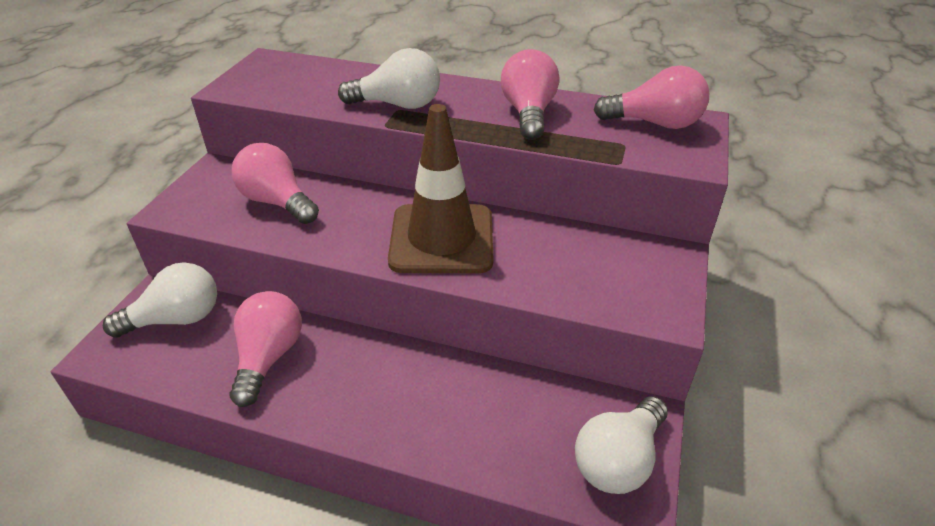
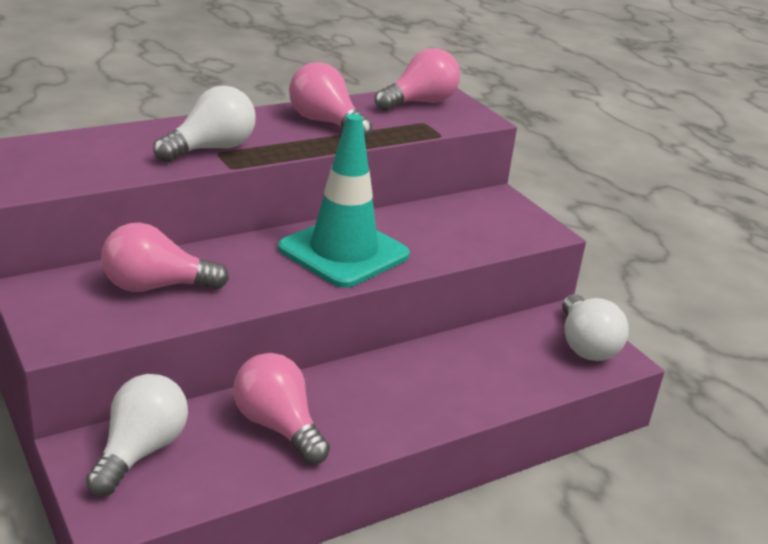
camera: 50 degrees left, 10 degrees down
(442, 239) = (343, 252): brown traffic cone -> turquoise traffic cone

